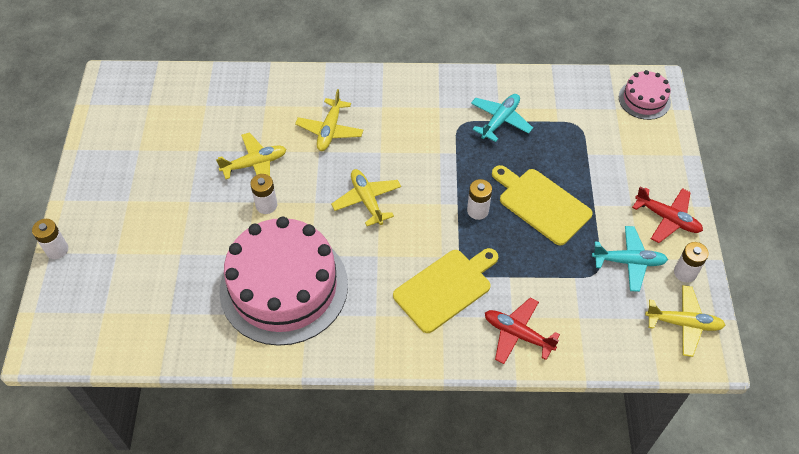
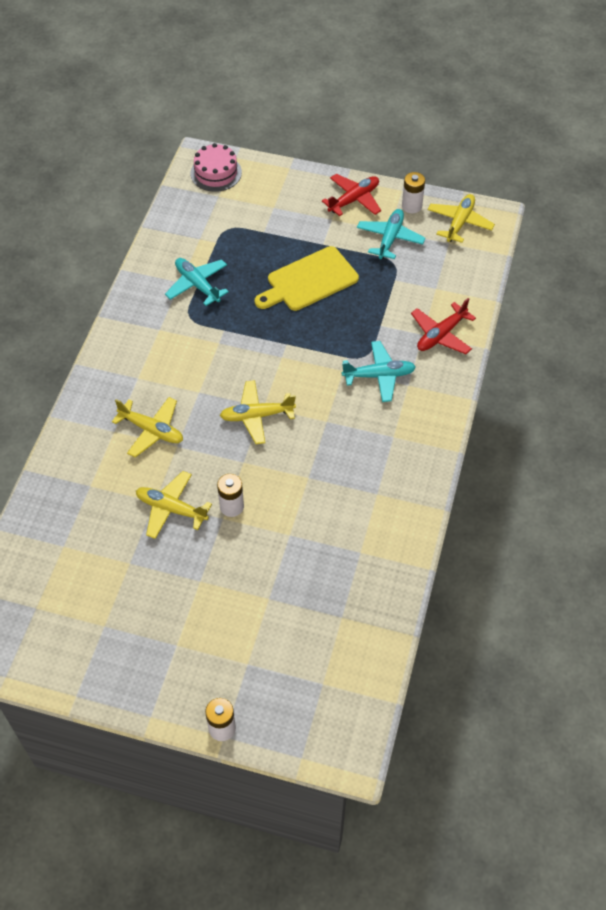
camera: 75 degrees left, 0 degrees up
(254, 164) = (171, 509): yellow plane -> yellow plane turned 60 degrees counterclockwise
(284, 287) = (339, 507): pink cake -> none
(445, 288) = (379, 375): yellow cutting board -> turquoise plane
(477, 210) = (300, 330): white battery -> none

